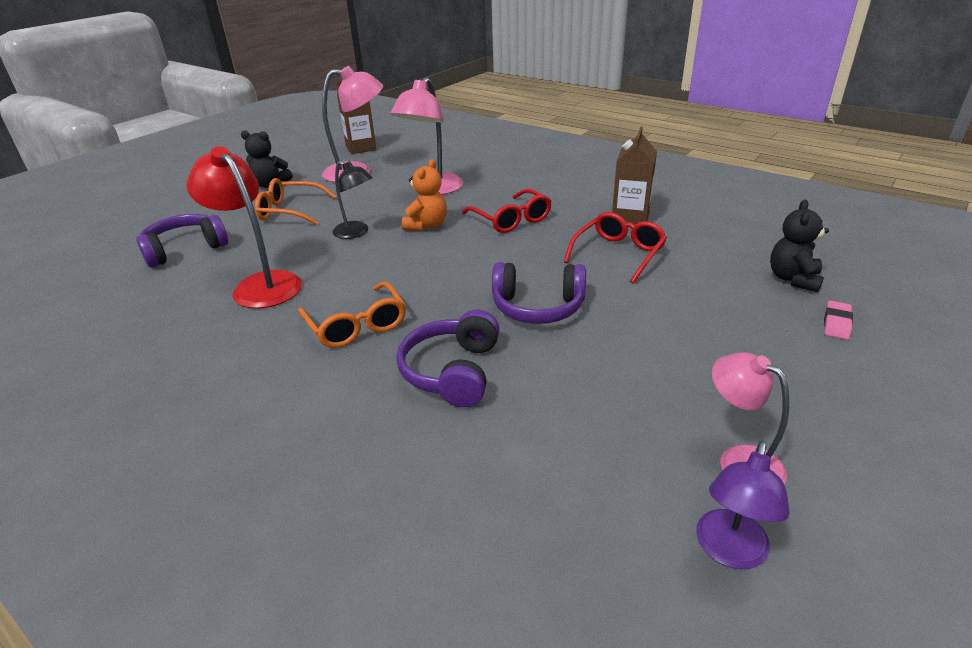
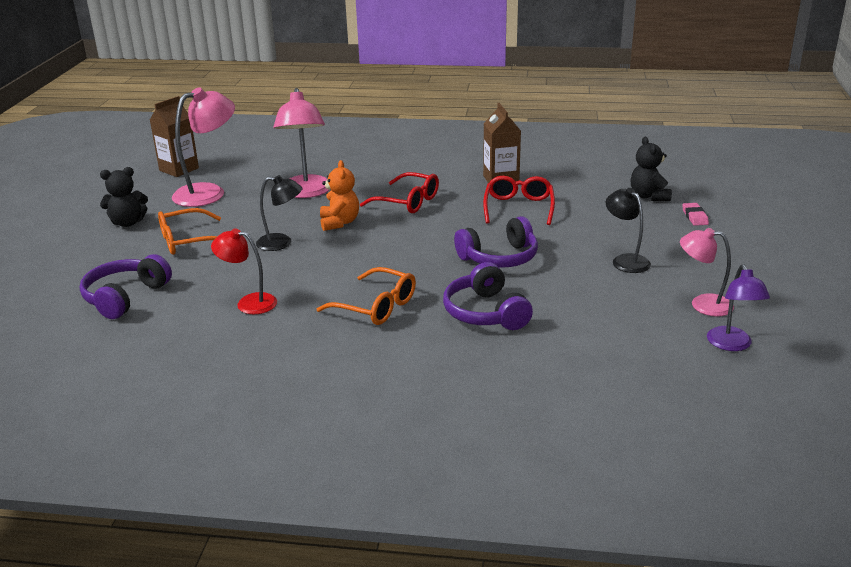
camera: 30 degrees left, 5 degrees down
(260, 284) = (249, 303): red lamp -> red lamp, size x0.62
(685, 357) = (625, 260): none -> black lamp

